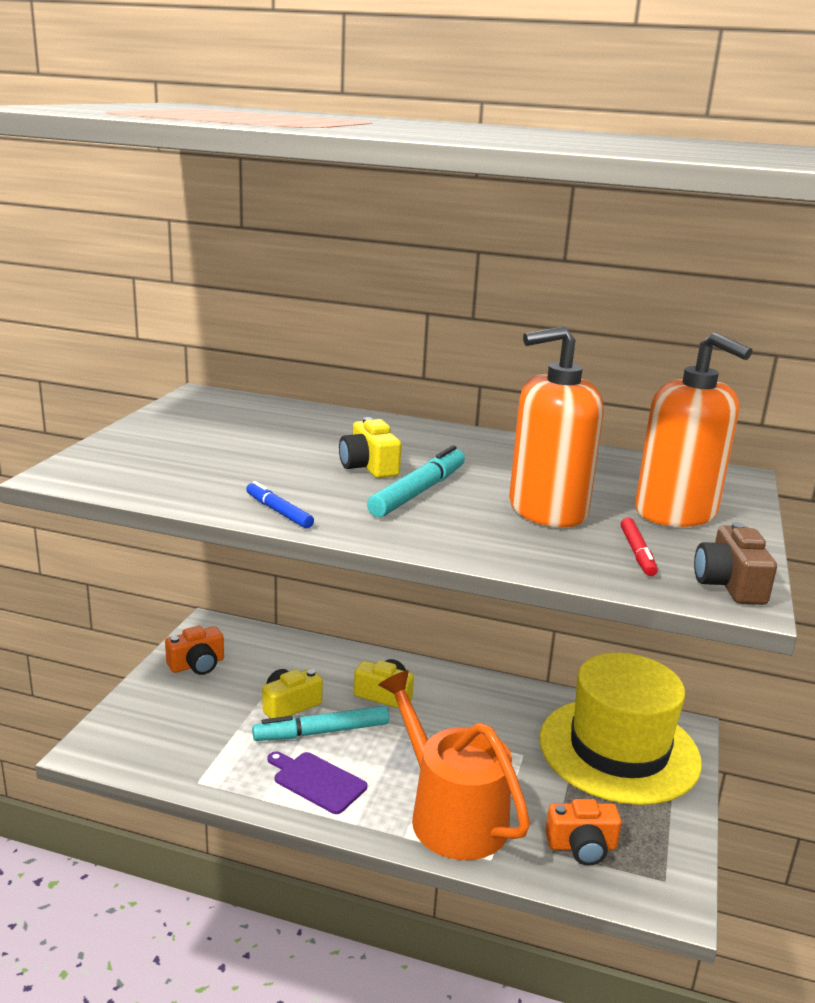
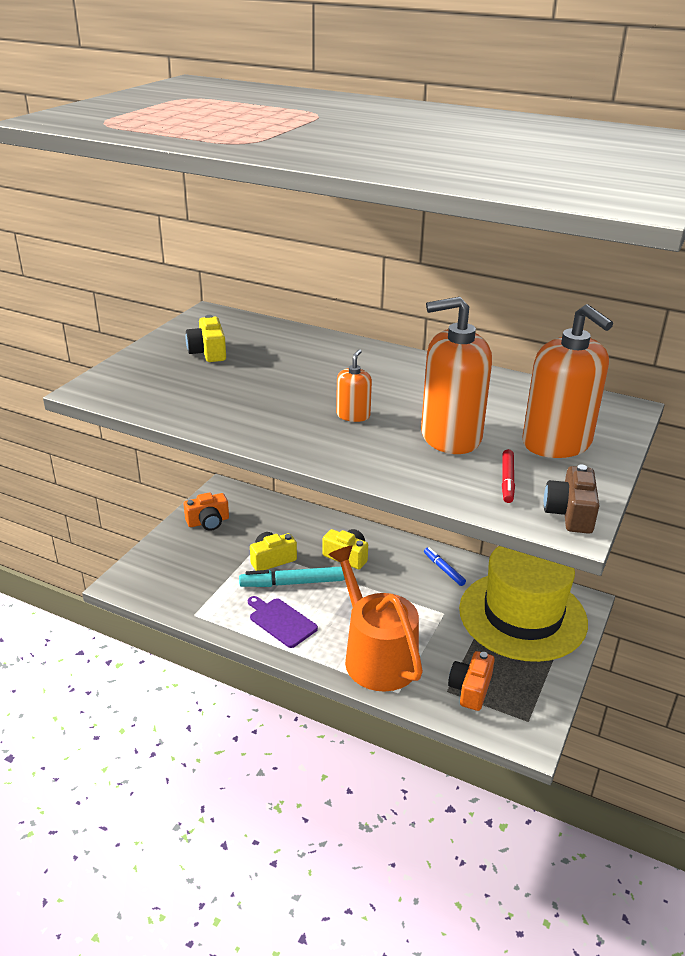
camera: 10 degrees right, 10 degrees up
(278, 512) = (240, 430): blue marker -> blue marker (443, 569)
(369, 466) = (322, 389): yellow camera -> yellow camera (208, 352)
(418, 492) = (353, 415): turquoise marker -> orange soap dispenser
(581, 846) = (470, 689): orange camera -> orange camera turned 105 degrees clockwise

